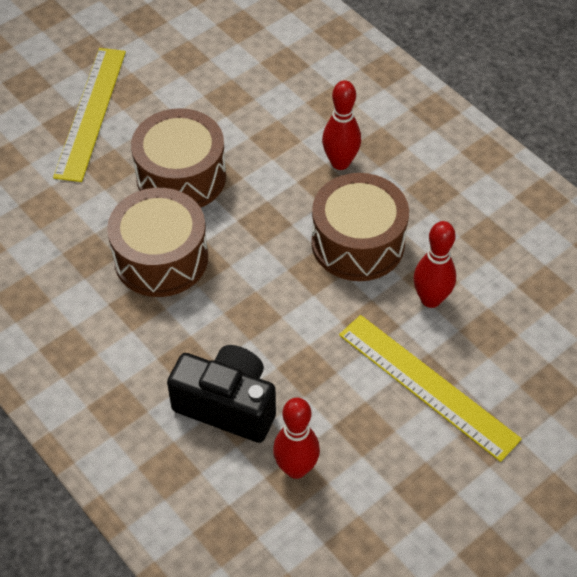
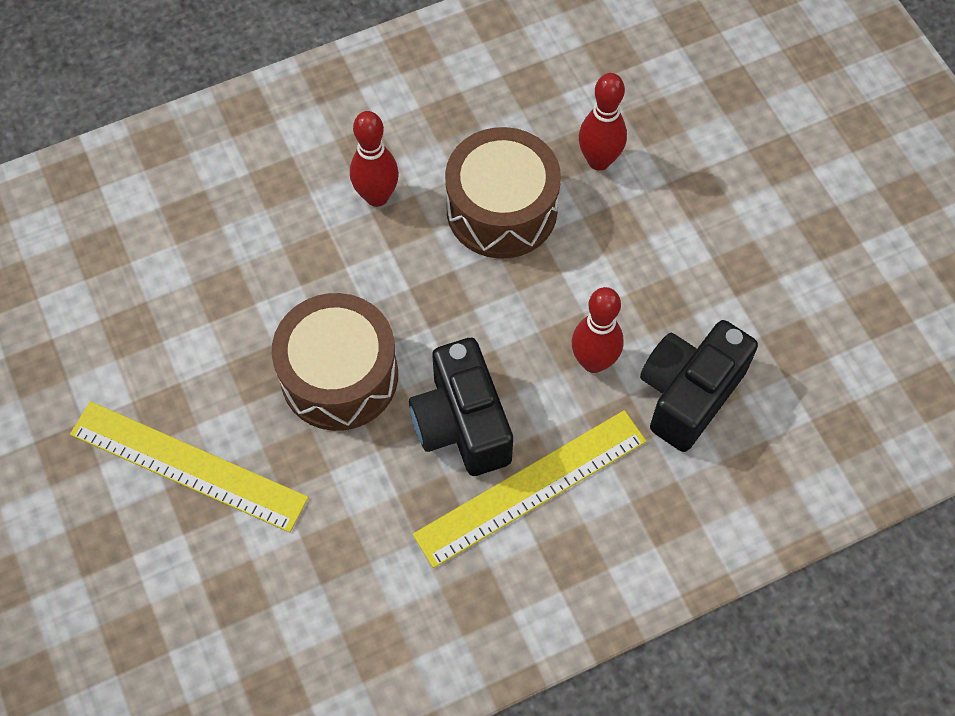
camera: 75 degrees left, 10 degrees up
(161, 258) = (462, 424): brown drum -> black camera
(296, 468) = (781, 344): red bowling pin -> red bowling pin (593, 362)
(427, 385) = (707, 195): yellow ruler -> yellow ruler (531, 487)

